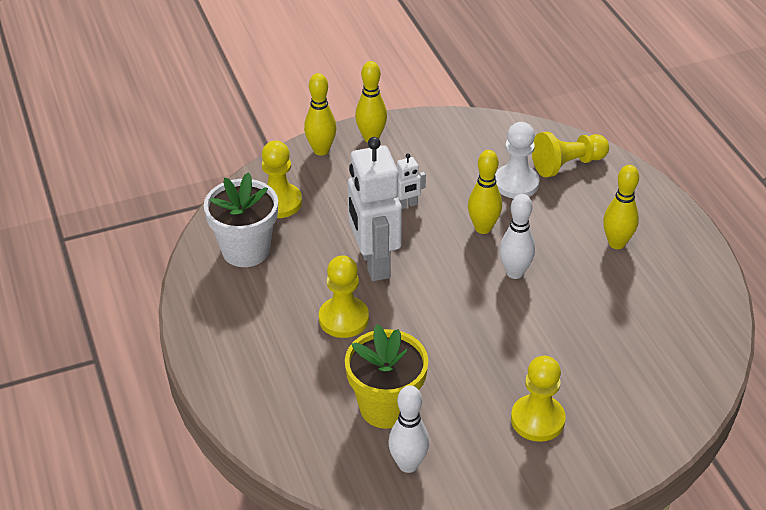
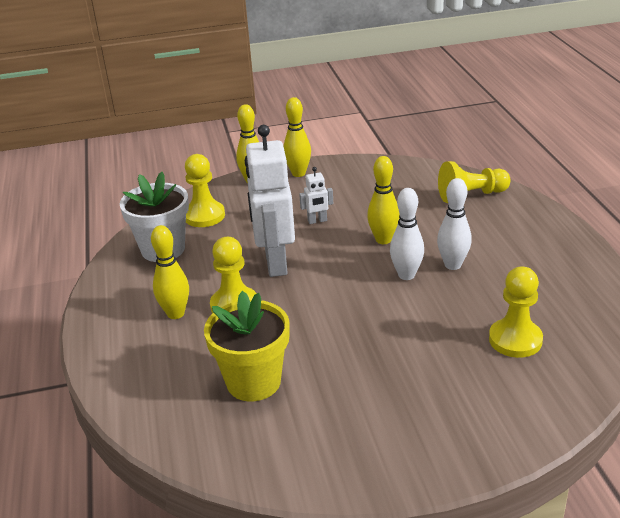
camera: 10 degrees right, 10 degrees down
(408, 464) = (261, 436): white bowling pin -> white bowling pin (452, 265)
(516, 183) = (421, 208): white pawn -> none
(537, 420) = (406, 402): yellow pawn -> yellow pawn (515, 340)
(616, 243) = (510, 255): yellow bowling pin -> yellow bowling pin (175, 313)

